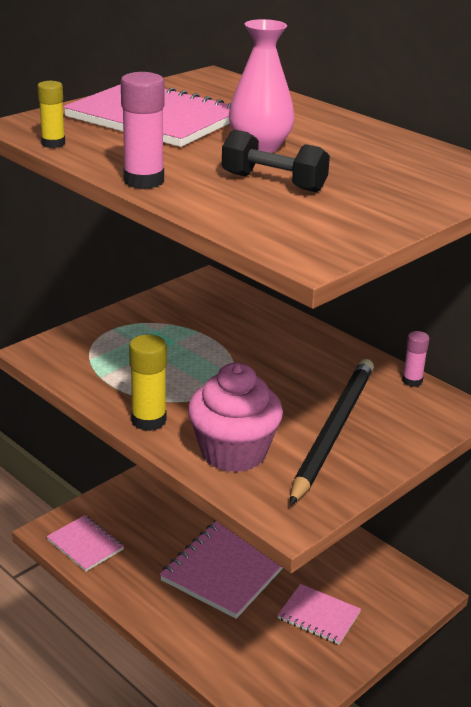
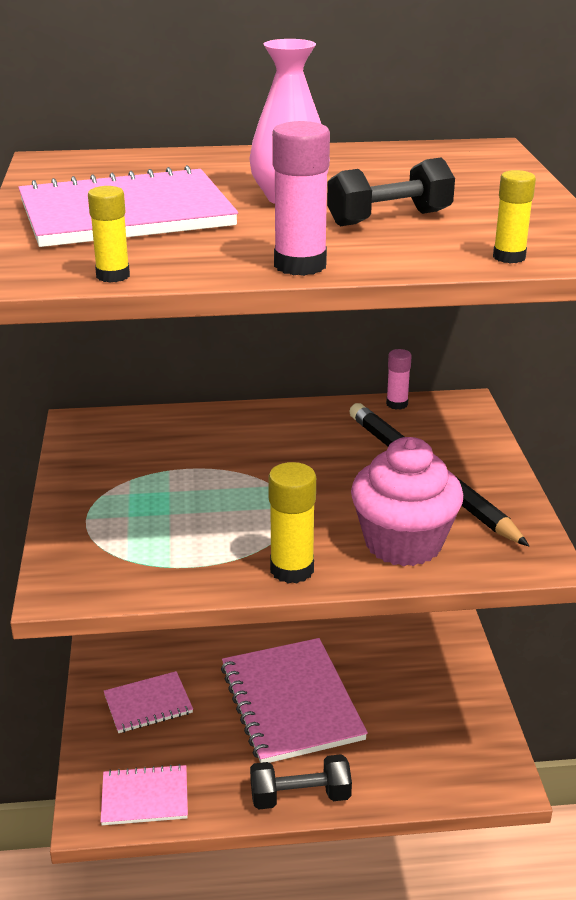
camera: 50 degrees left, 0 degrees up
(153, 613) = (300, 797): none -> black dumbbell
(261, 234) = (509, 257): none -> yellow glue stick
(318, 616) = (411, 683): pink notebook -> pink notebook (148, 704)

